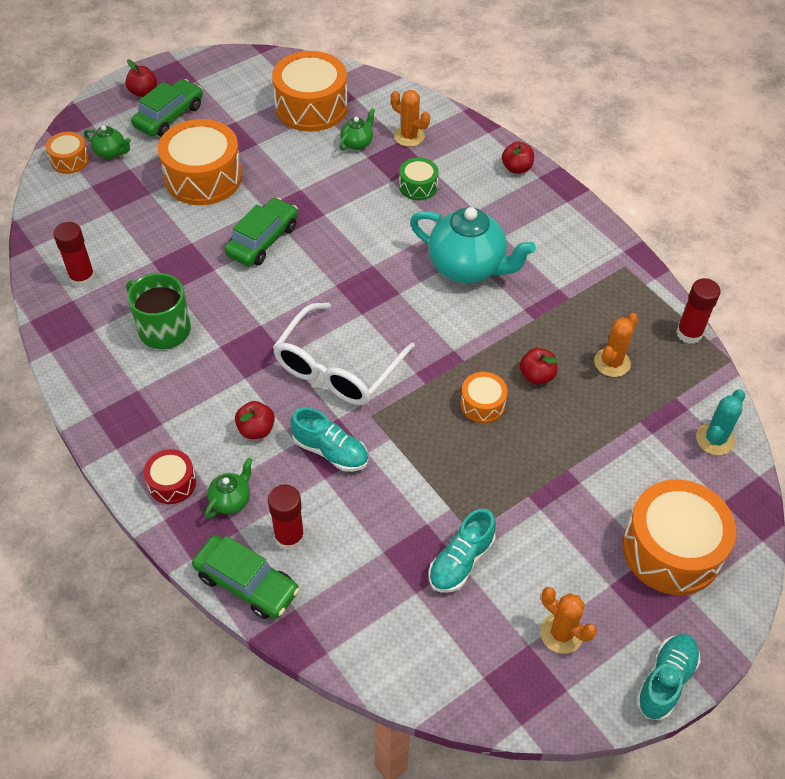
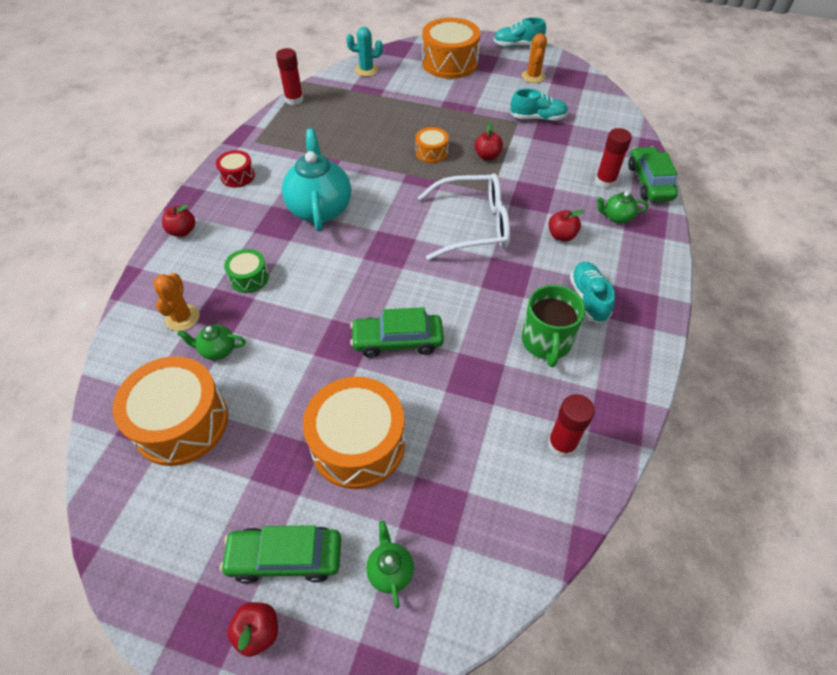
camera: 125 degrees left, 0 degrees up
(70, 160) = (436, 608): orange drum -> none
(172, 483) = (642, 250): red drum -> red drum (237, 176)
(330, 451) = (535, 195): turquoise shoe -> turquoise shoe (588, 299)
(536, 376) = (387, 141): red apple -> red apple (487, 156)
(612, 362) = (346, 118): orange cactus -> none

